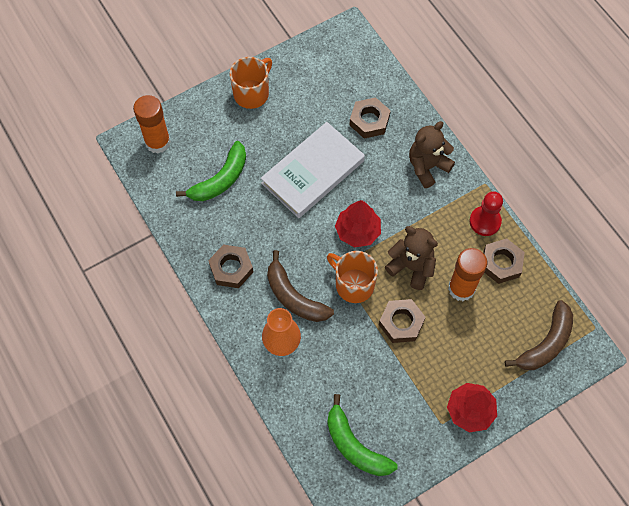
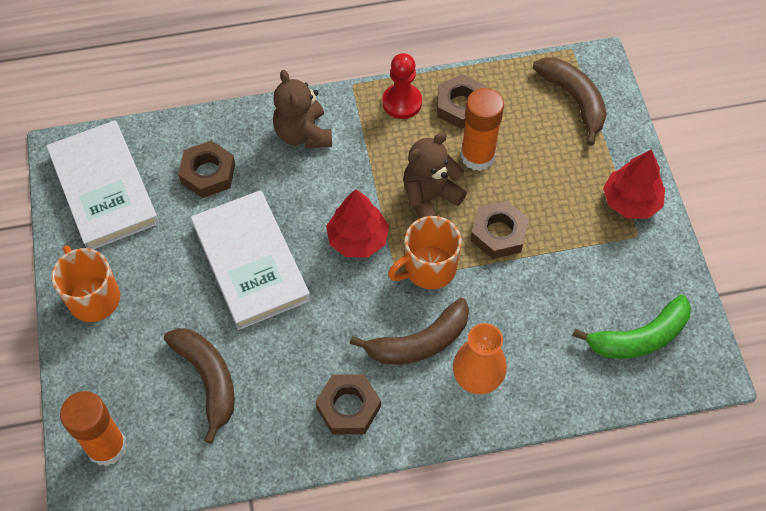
camera: 70 degrees left, 5 degrees down
(220, 179) = (208, 380): green banana -> brown banana
(331, 66) = (104, 188): none -> white book

